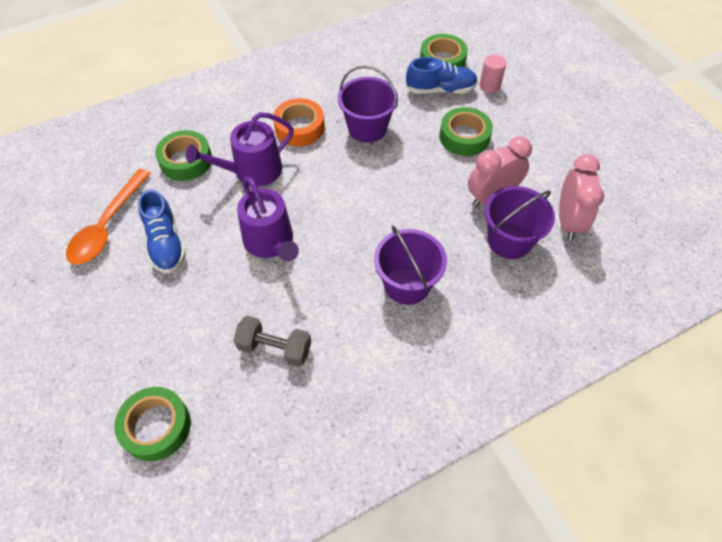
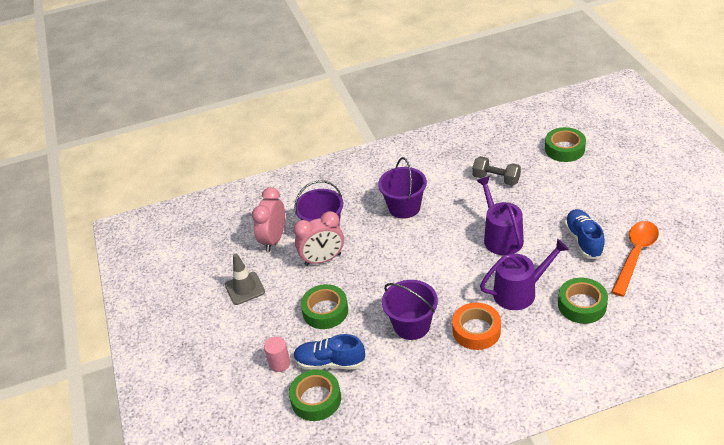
camera: 165 degrees left, 15 degrees down
(568, 156) = (245, 288): none -> grey traffic cone

